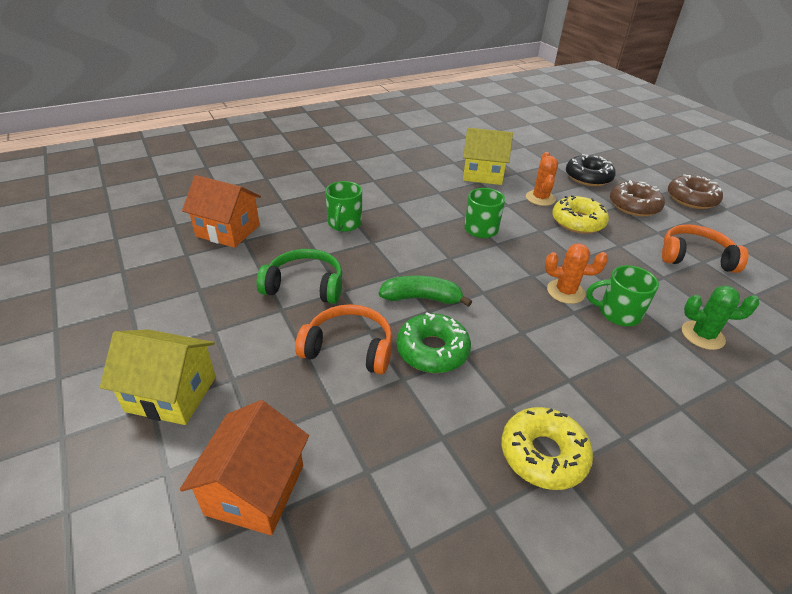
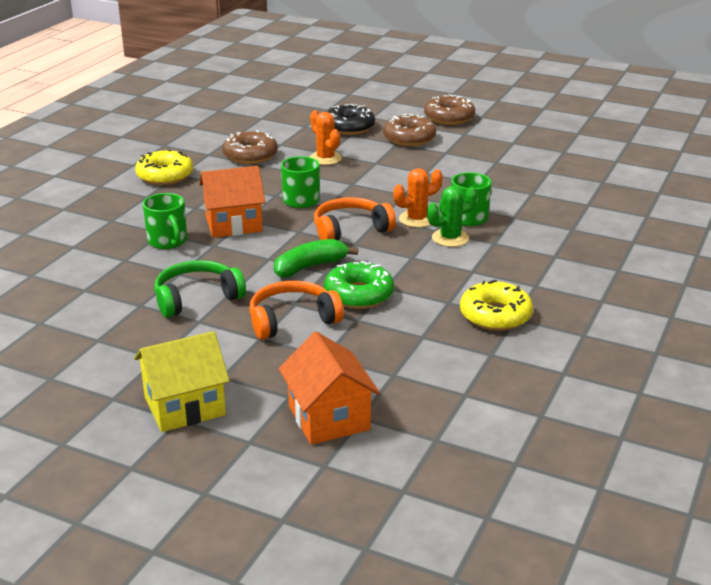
camera: 35 degrees left, 10 degrees down
(228, 231) = (54, 289): orange house -> orange house (233, 224)
(483, 174) = (250, 156): yellow house -> brown donut
(577, 222) = (376, 166): yellow donut -> yellow donut (165, 176)
(695, 257) = (488, 161): orange headphones -> orange headphones (350, 230)
(702, 335) = (534, 210): green cactus -> green cactus (450, 238)

